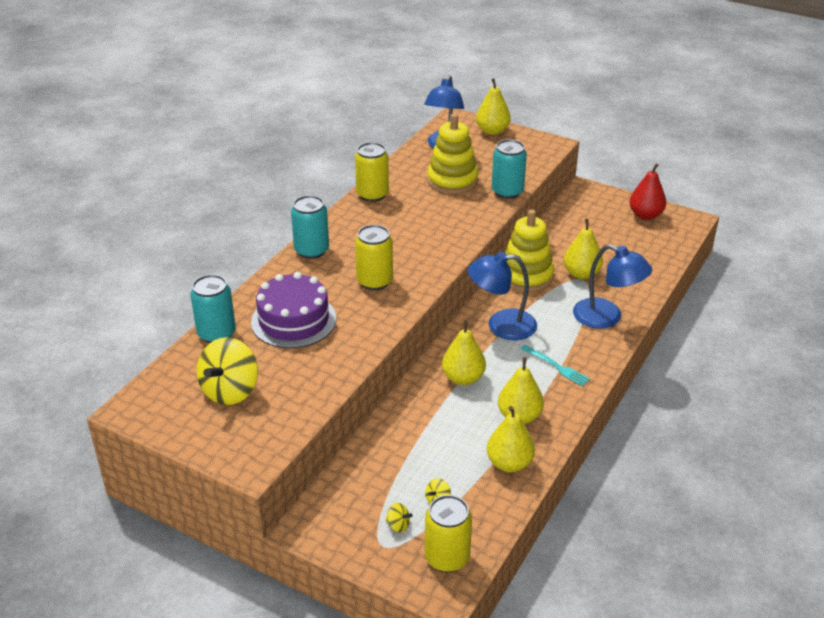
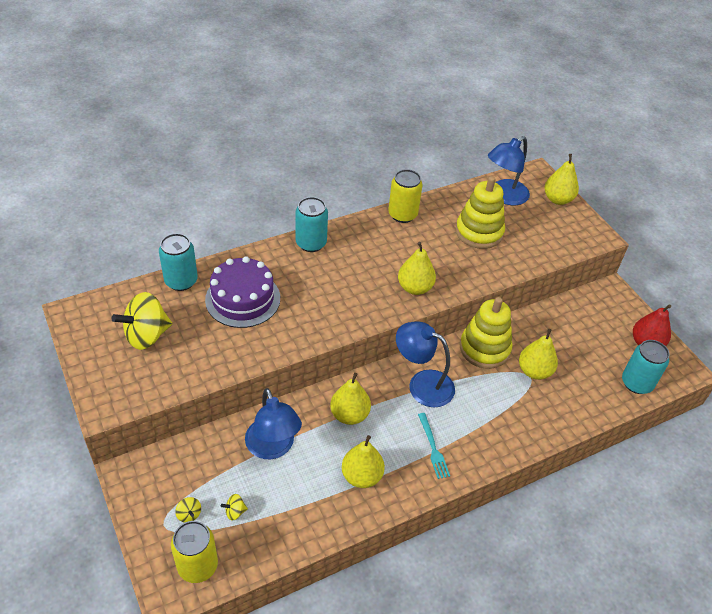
camera: 30 degrees right, 10 degrees up
(374, 281) = (332, 296): yellow can -> none
(507, 191) = (516, 265): turquoise can -> turquoise can (636, 383)
(509, 463) = (316, 513): yellow pear -> yellow pear (415, 288)
(607, 317) = (518, 426): blue lamp -> blue lamp (273, 448)

